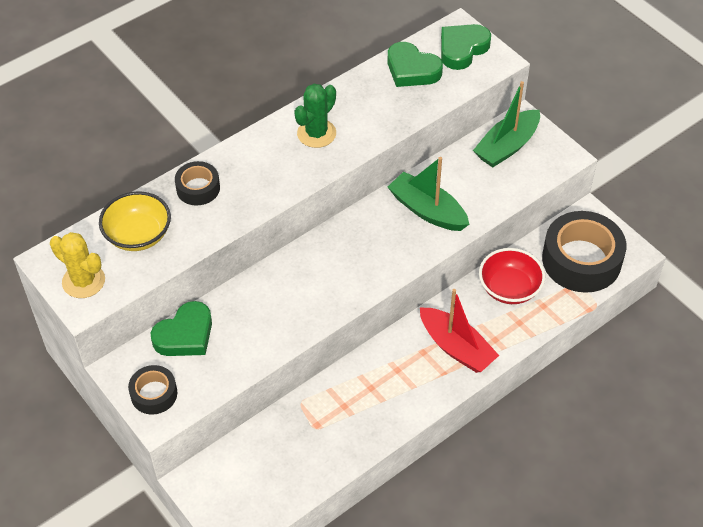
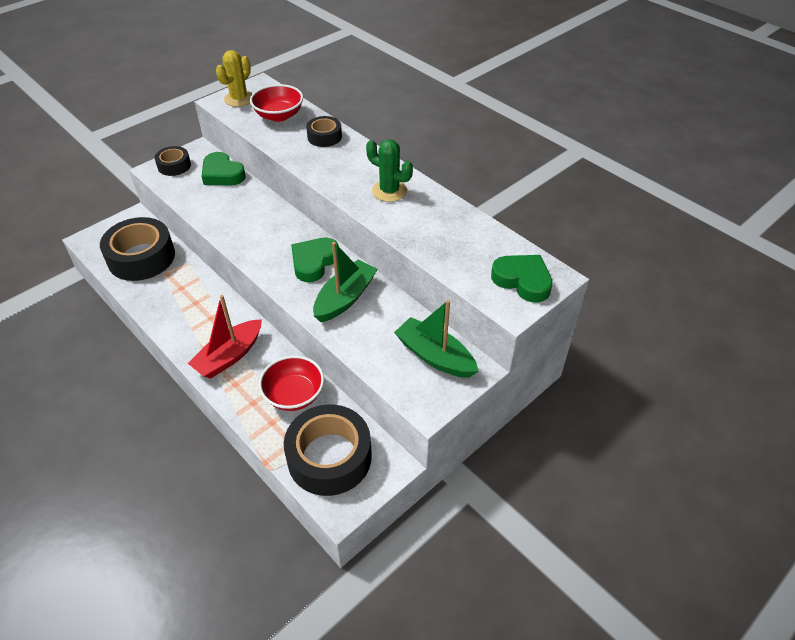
camera: 85 degrees right, 5 degrees down
(138, 235) = (279, 115): yellow bowl -> red bowl
(281, 459) = (141, 257): none -> black tape
(412, 70) = (483, 245): green heart -> green heart (314, 262)

